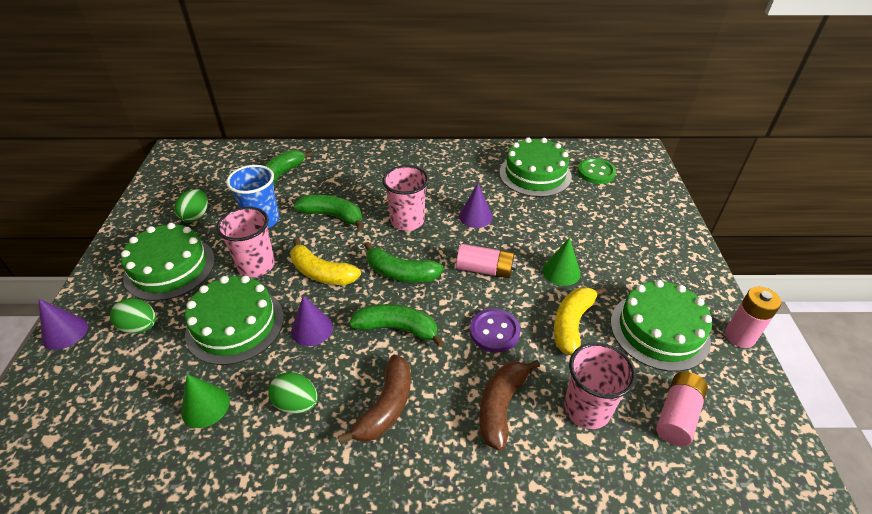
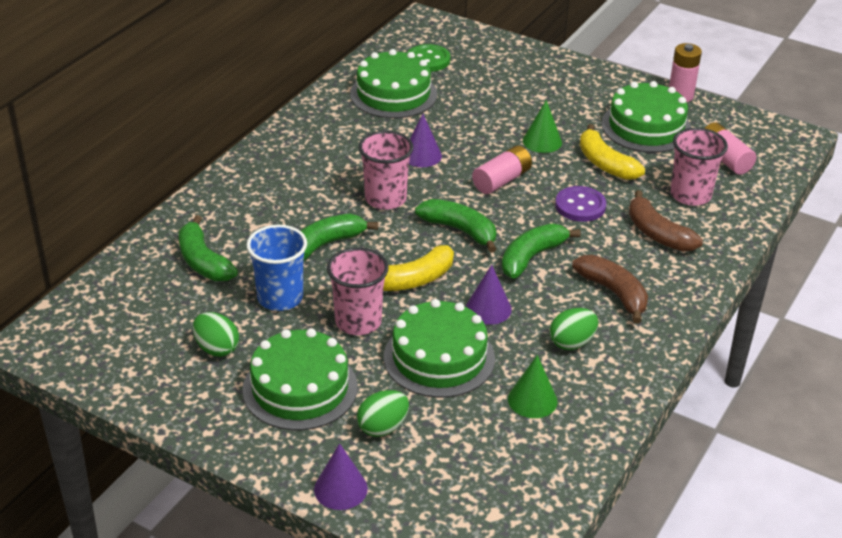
camera: 60 degrees left, 5 degrees down
(400, 273) = (460, 230): green banana -> green banana turned 105 degrees counterclockwise

